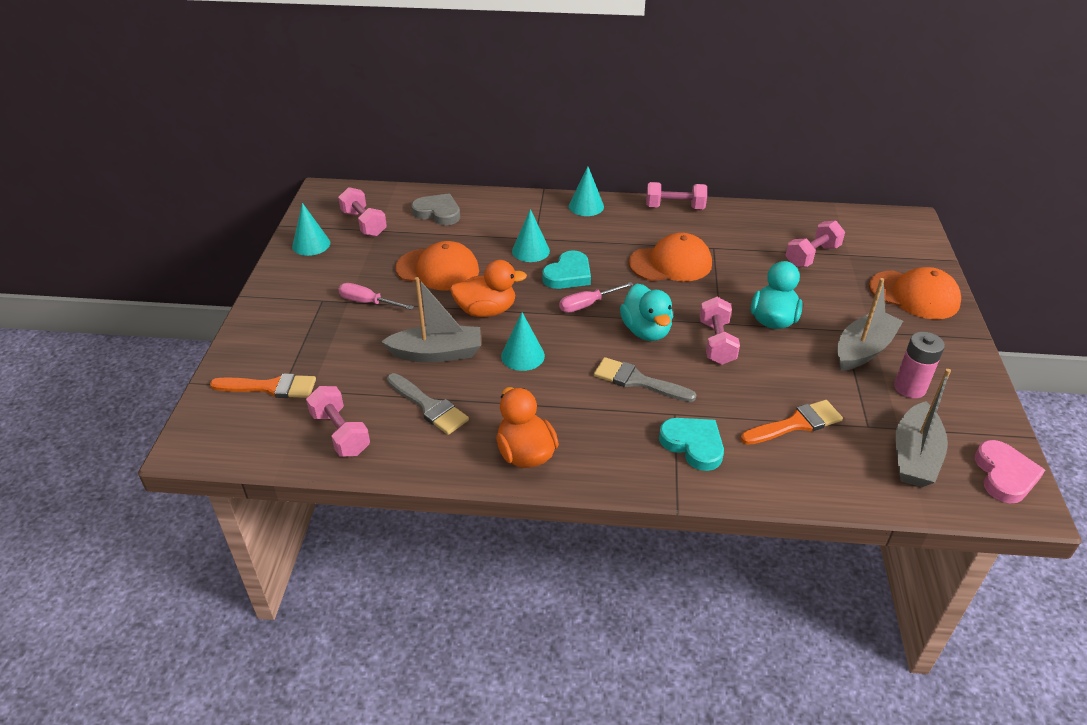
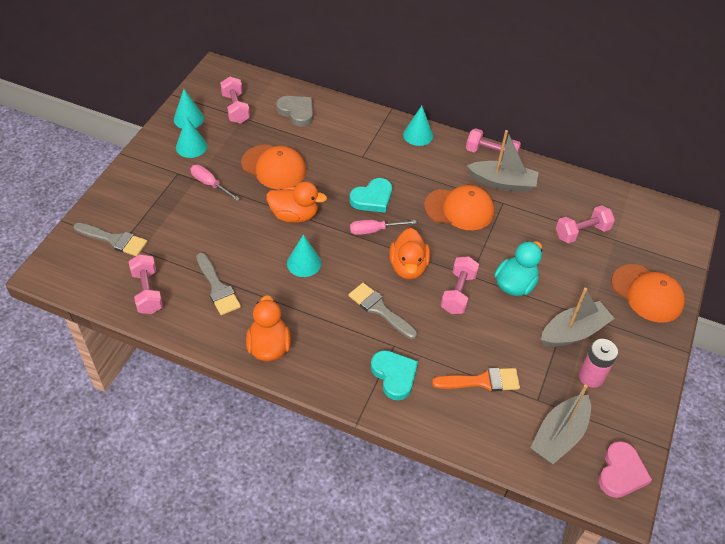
camera: 15 degrees right, 10 degrees up
(270, 387) = (114, 240): orange brush -> grey brush
(437, 353) = (242, 243): grey boat -> grey boat (502, 183)
(530, 251) = (353, 168): turquoise cone -> turquoise cone (191, 146)
(646, 331) = (408, 267): turquoise duck -> orange duck

